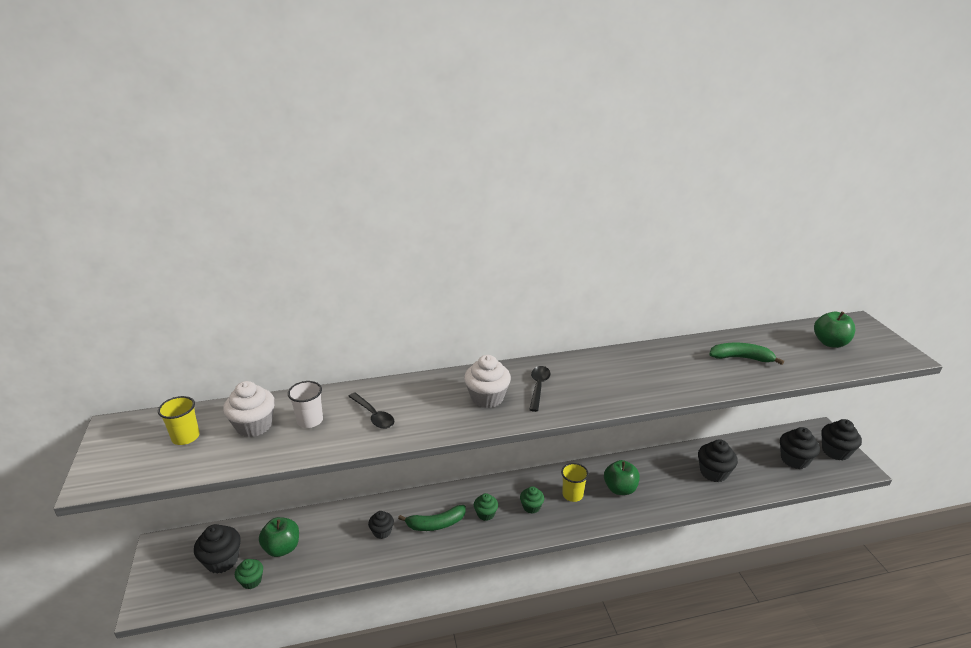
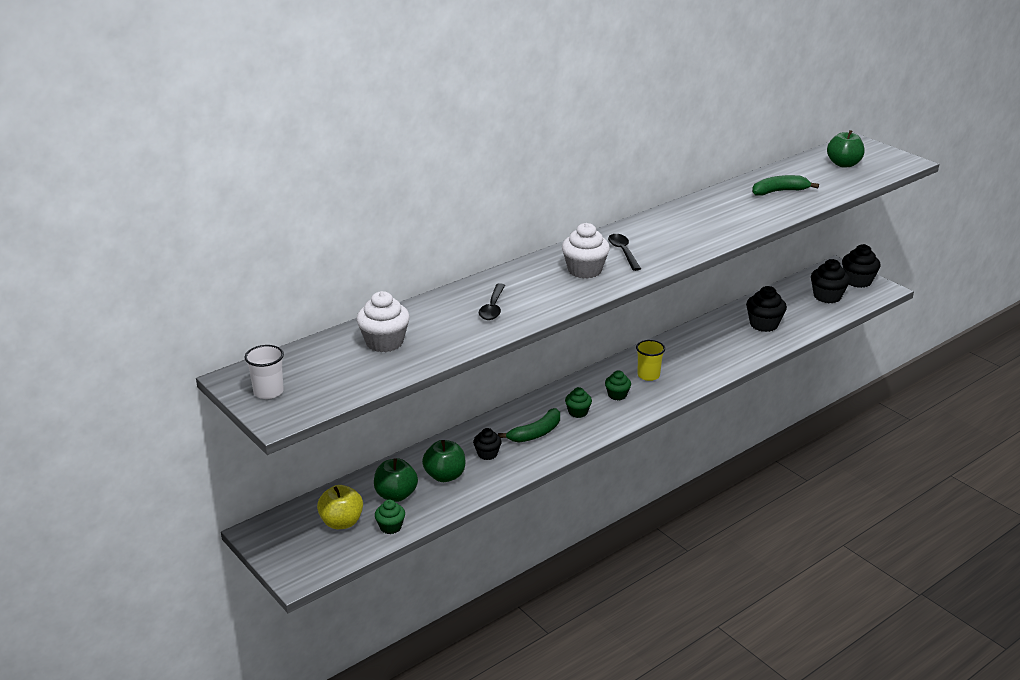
camera: 25 degrees left, 0 degrees up
(185, 437) = (326, 367): yellow cup -> none
(222, 560) = (341, 522): black cupcake -> yellow apple
(310, 421) = (435, 326): white cup -> white cup (268, 392)
(373, 415) = (493, 307): black spoon -> black spoon turned 75 degrees clockwise
(620, 489) = (689, 359): green apple -> green apple (445, 476)

